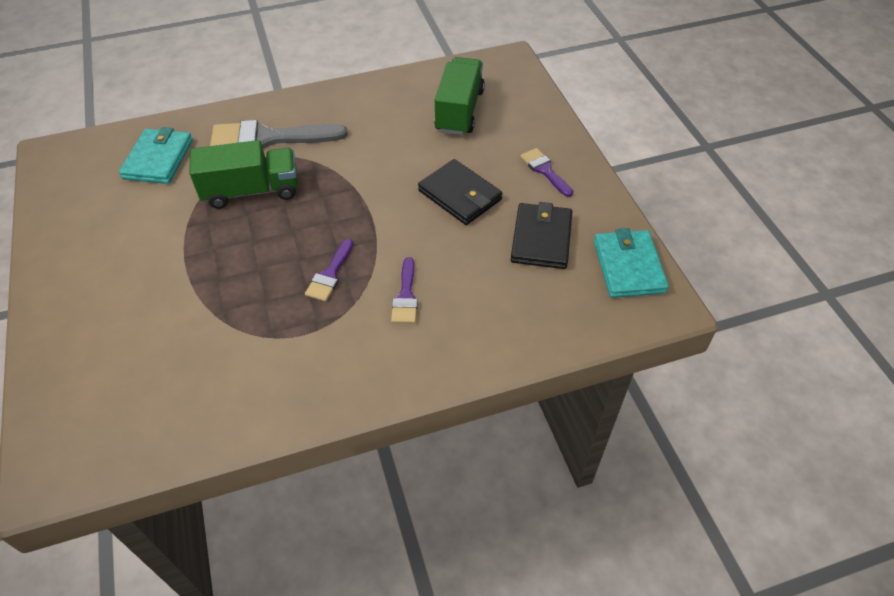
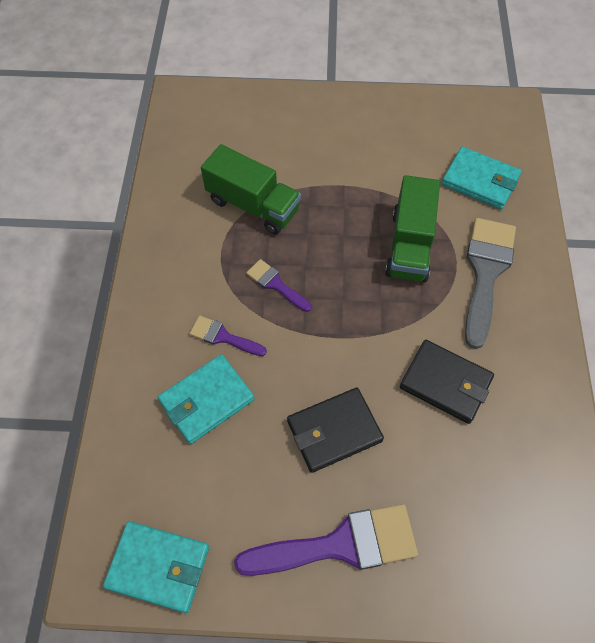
camera: 110 degrees right, 10 degrees up
(459, 111) = (482, 485): green truck -> green truck (253, 205)
(475, 286) = (207, 400): none -> turquoise wallet
(541, 239) = (237, 490): black wallet -> black wallet (445, 383)
(544, 170) = (340, 544): purple brush -> purple brush, size x1.95

